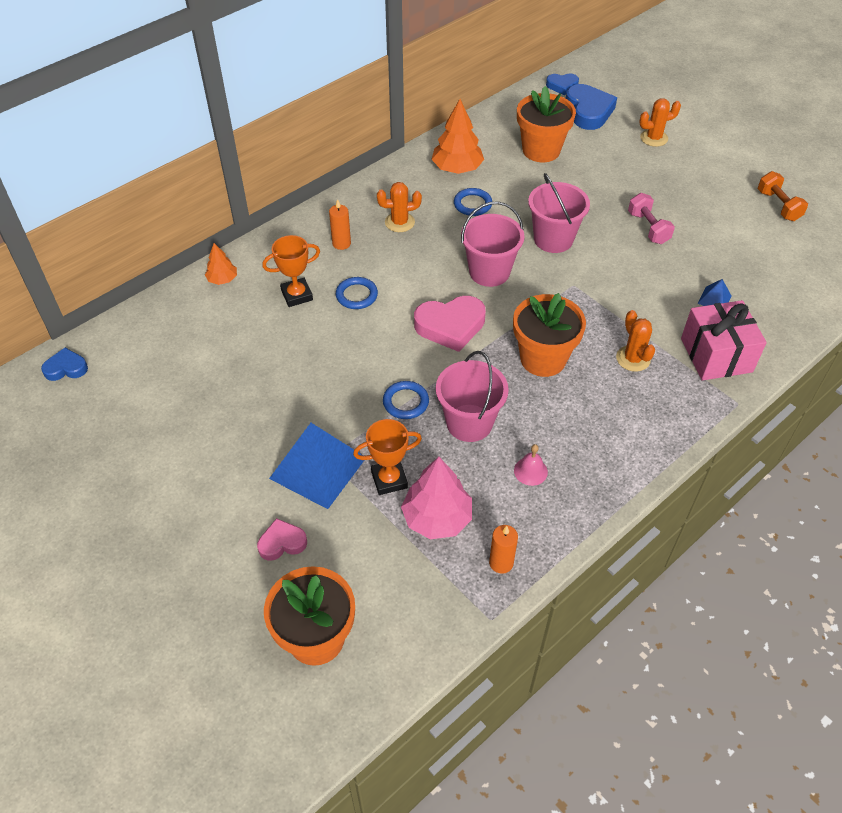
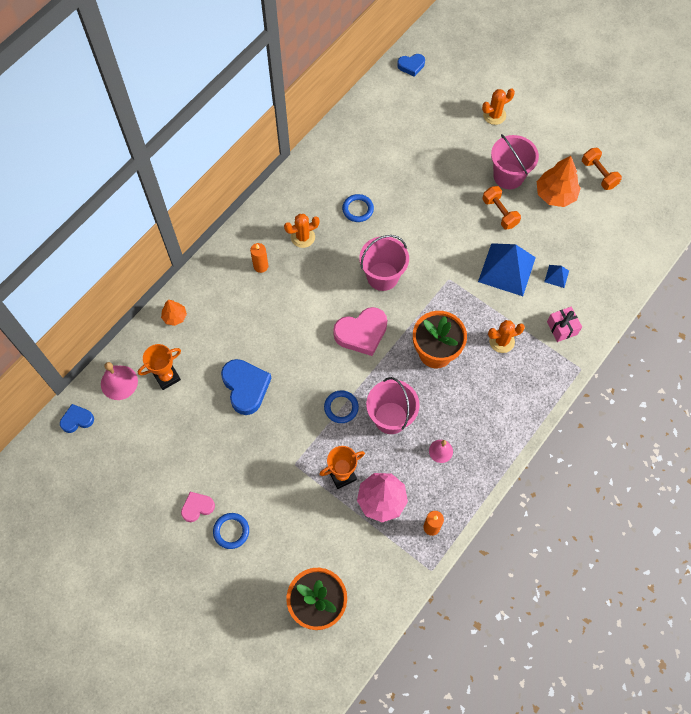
camera: 10 degrees left, 15 degrees up
(132, 336) = (119, 382): none -> pink bell
(282, 542) = (278, 538): pink heart -> pink heart (197, 507)
(297, 295) = (237, 323): orange trophy -> orange trophy (167, 377)
(318, 467) = (289, 474): blue pyramid -> blue pyramid (507, 269)
(356, 295) = (284, 315): blue ring -> blue ring (231, 531)
(457, 168) = (338, 173): orange tree -> orange tree (555, 194)
(541, 150) = (404, 142): orange flower pot -> none
(553, 239) = (427, 235): pink bucket -> pink bucket (508, 176)
(588, 111) = (437, 92): blue heart -> blue heart (246, 387)
(633, 358) = (501, 341): orange cactus -> orange cactus turned 75 degrees counterclockwise
(648, 228) = (499, 213): pink dumbbell -> orange dumbbell
(716, 355) = (562, 328): pink gift -> pink gift, size x0.56

